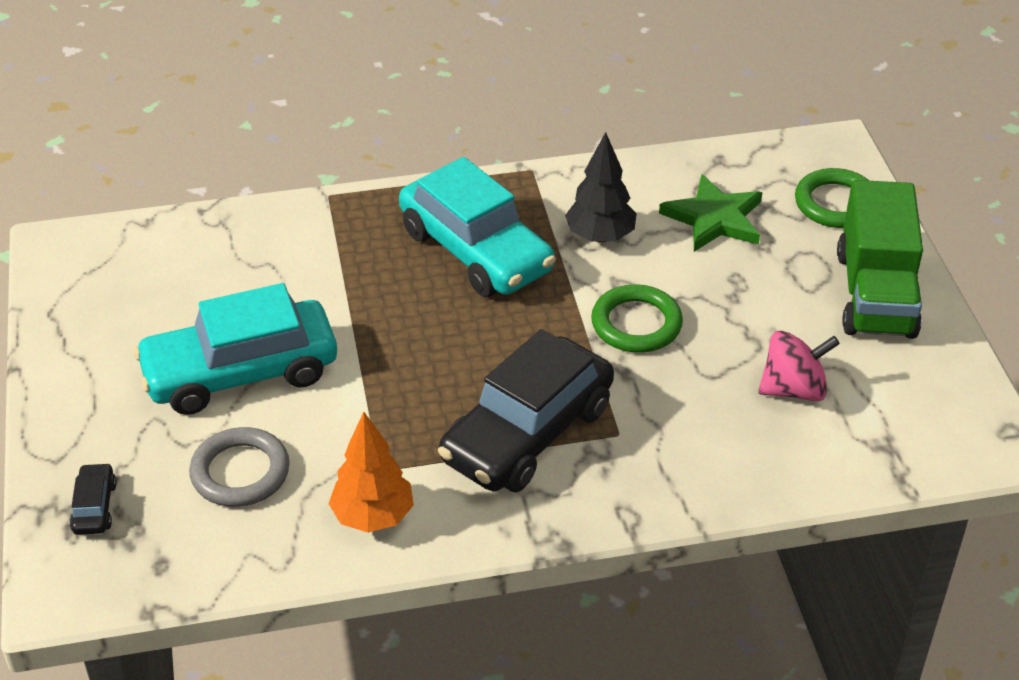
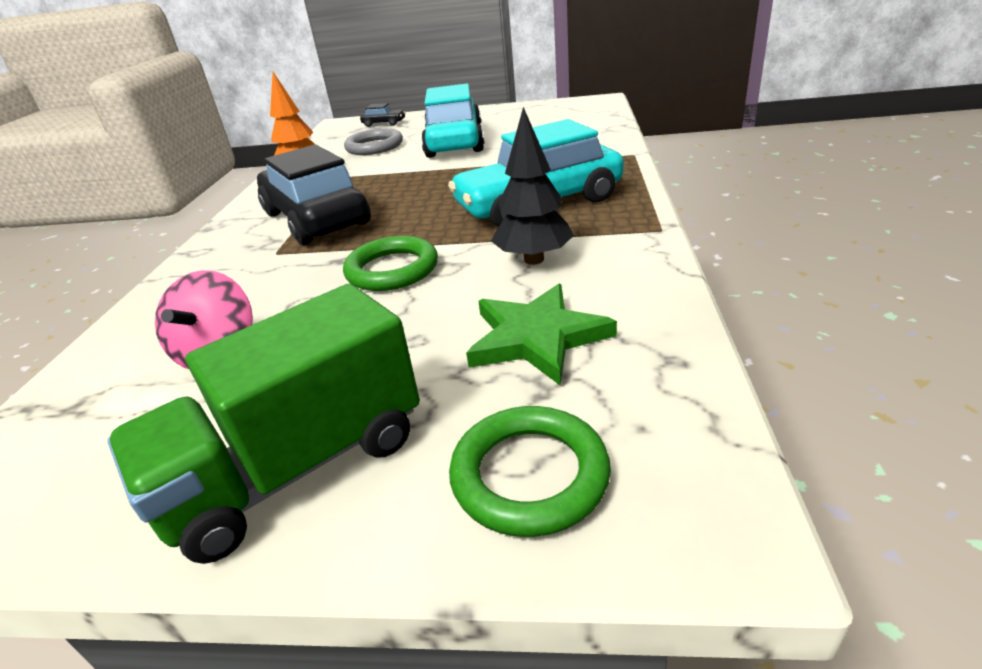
camera: 110 degrees right, 10 degrees down
(875, 294) = (297, 467): green truck -> green truck turned 60 degrees counterclockwise

